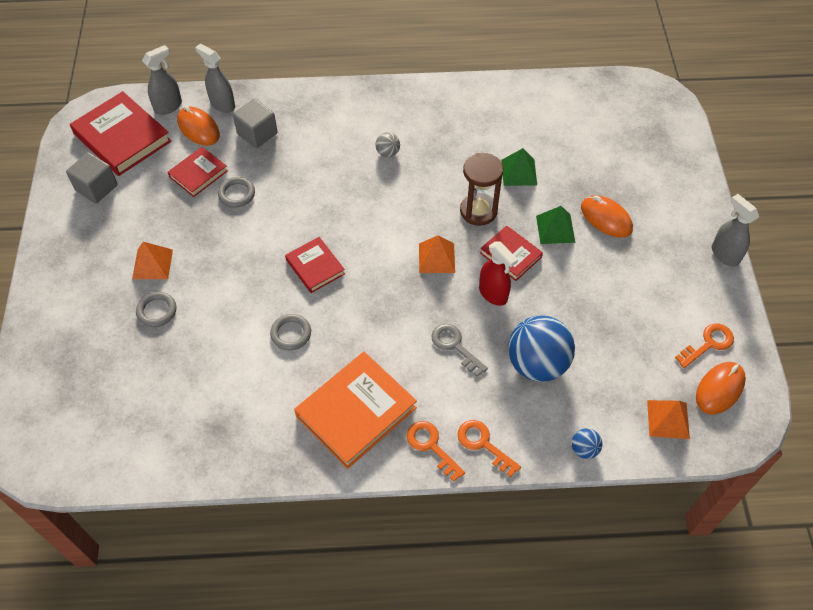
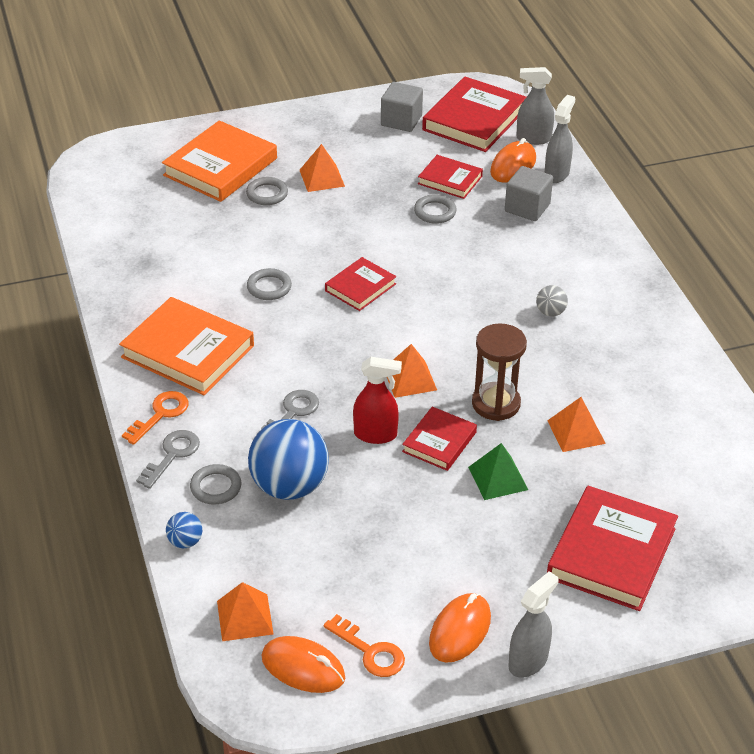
camera: 75 degrees right, 15 degrees down
(97, 342) = (220, 167): none -> orange book
(168, 106) = (533, 138): grey spray bottle -> grey spray bottle turned 150 degrees clockwise
(483, 444) = (172, 455): orange key -> grey key
(493, 294) = (376, 435): red spray bottle -> red spray bottle turned 120 degrees counterclockwise
(519, 172) = (576, 432): green pyramid -> orange pyramid
(527, 417) = (216, 487): none -> grey ring
(606, 218) = (537, 526): orange mouse -> orange mouse (460, 630)
(637, 185) = (611, 553): none -> red book

